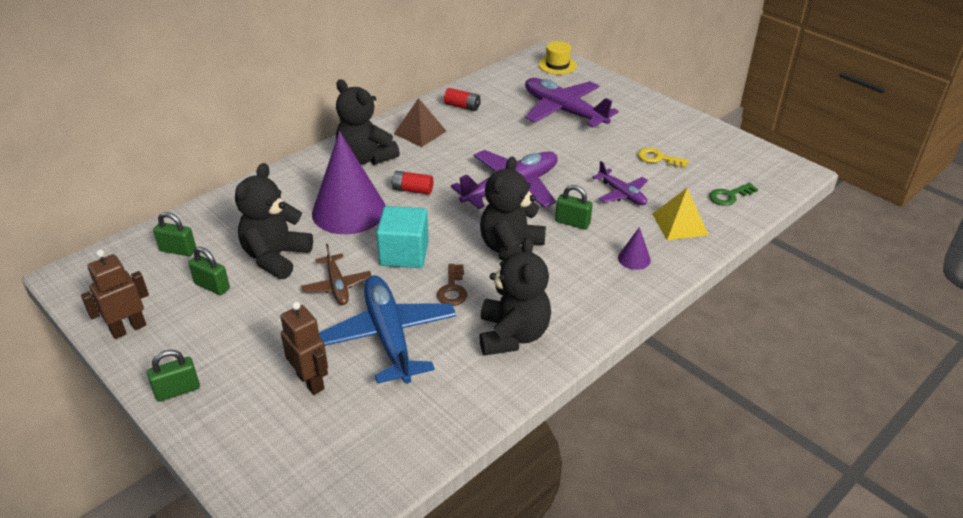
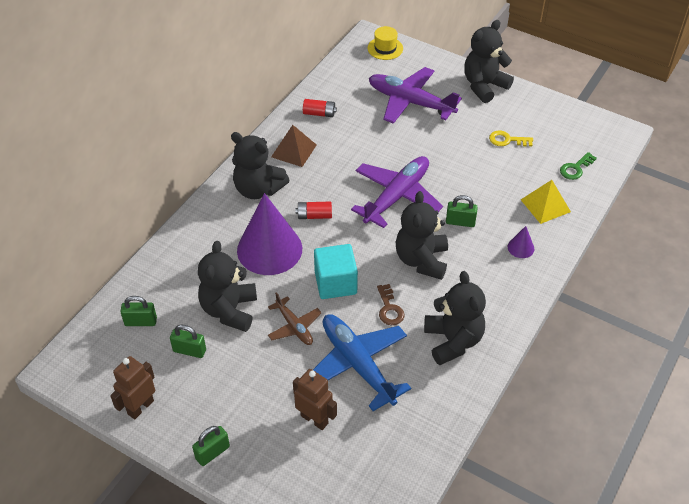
camera: 15 degrees left, 10 degrees up
(621, 194) = (489, 184): purple plane -> none
(651, 109) = (484, 86): none -> black teddy bear

